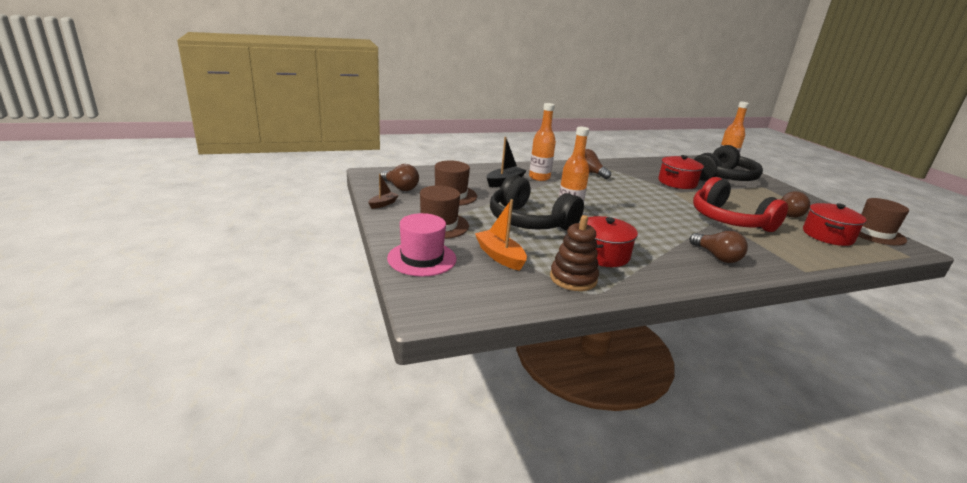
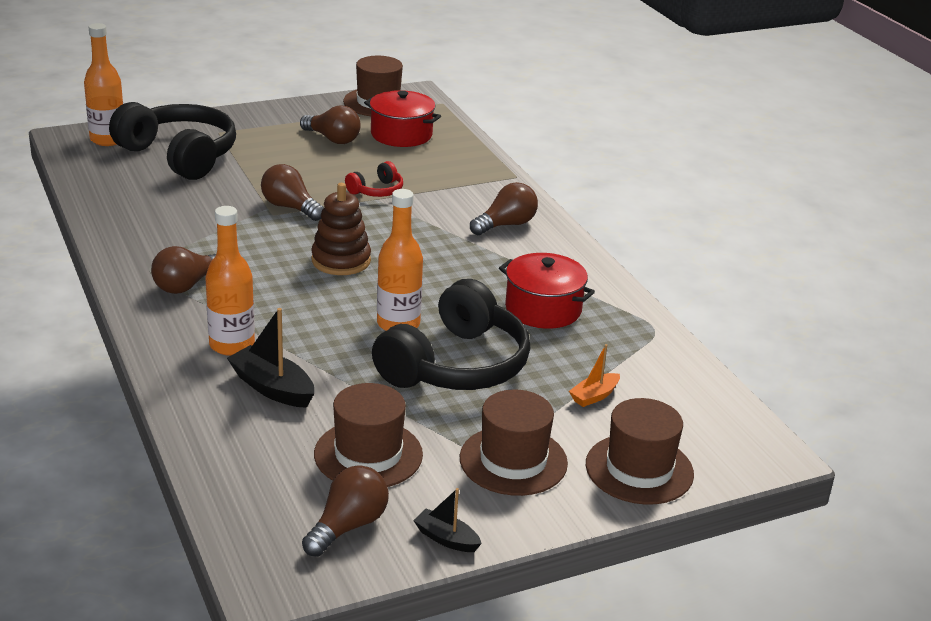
camera: 95 degrees left, 5 degrees up
(383, 204) = (446, 539): brown boat -> black boat
(422, 258) = (639, 469): pink hat -> brown hat
(500, 256) = (594, 396): orange boat -> orange boat, size x0.60
(573, 278) = (624, 338): brown stacking toy -> brown stacking toy (341, 260)
(677, 182) = (218, 202): red pot -> none
(685, 197) = (290, 207): none -> brown light bulb
(729, 220) = (376, 191): red headphones -> red headphones, size x0.45

